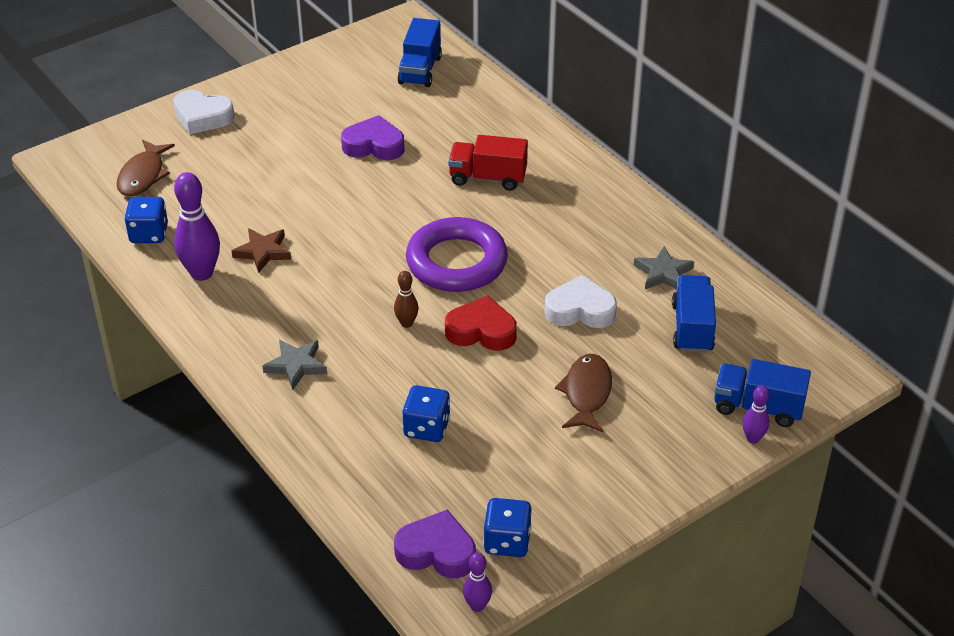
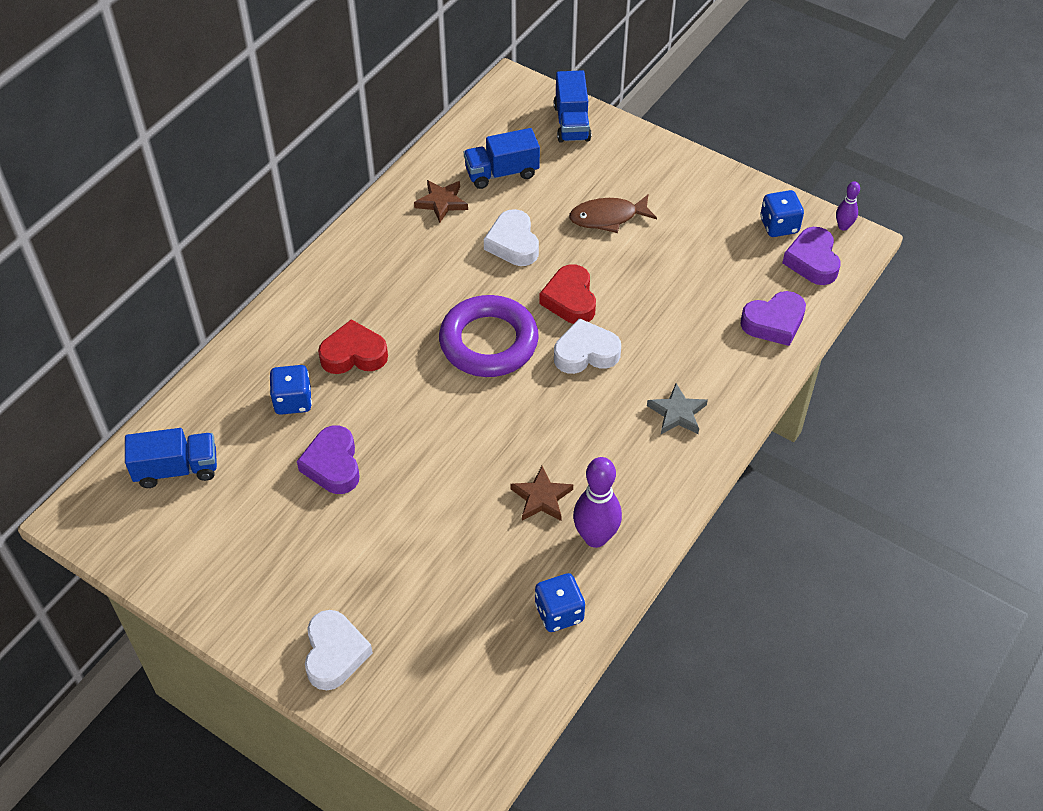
camera: 110 degrees left, 10 degrees up
(143, 175) = (465, 666): brown fish -> none
(365, 481) = (774, 323): none -> purple heart
(406, 323) = (585, 353): brown bowling pin -> white heart
(426, 428) = (698, 302): blue dice -> blue dice (293, 401)
(488, 178) = (354, 354): red truck -> red heart
(663, 273) = (441, 202): grey star -> brown star
(753, 438) = (605, 120): purple bowling pin -> none

